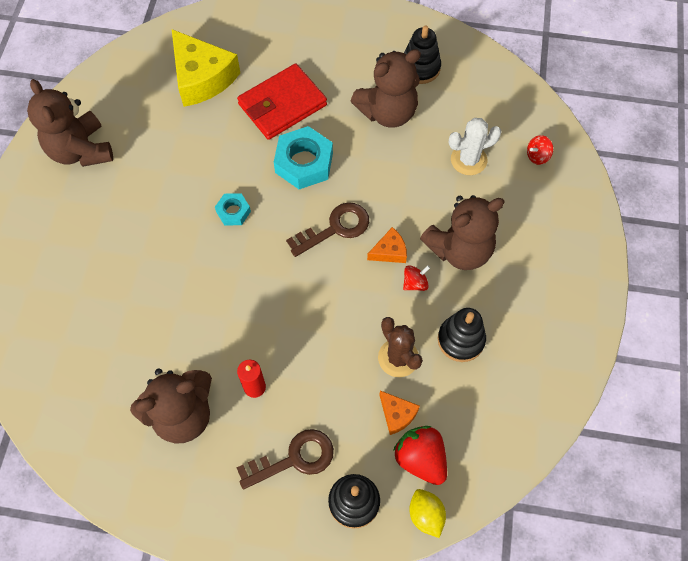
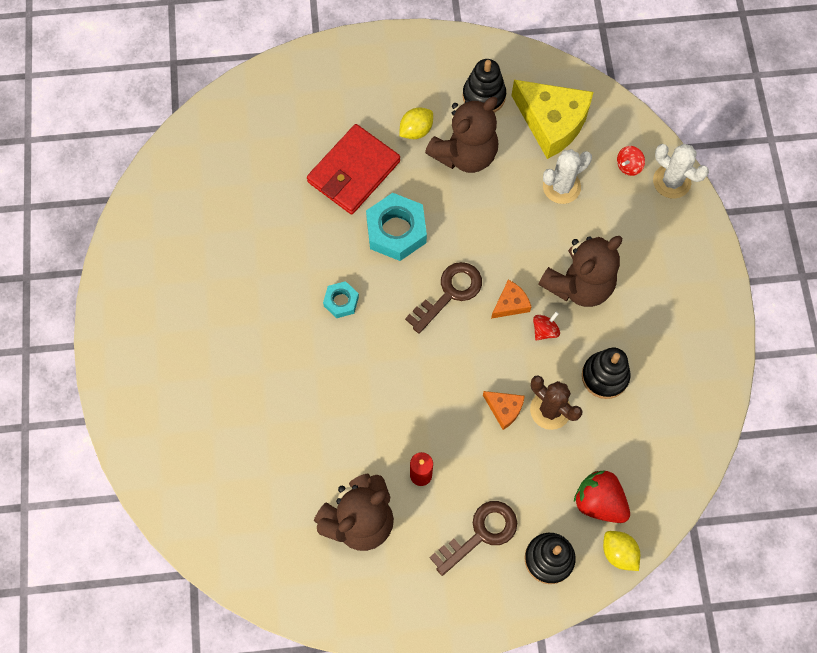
camera: 15 degrees left, 5 degrees up
(81, 150) = (159, 274): brown teddy bear -> none
(202, 78) = (259, 161): yellow cheese -> yellow cheese (552, 122)
(349, 83) = (416, 130): none -> yellow lemon
(397, 414) = (565, 465): orange cheese -> orange cheese (504, 409)
(575, 179) = (671, 181): none -> white cactus

